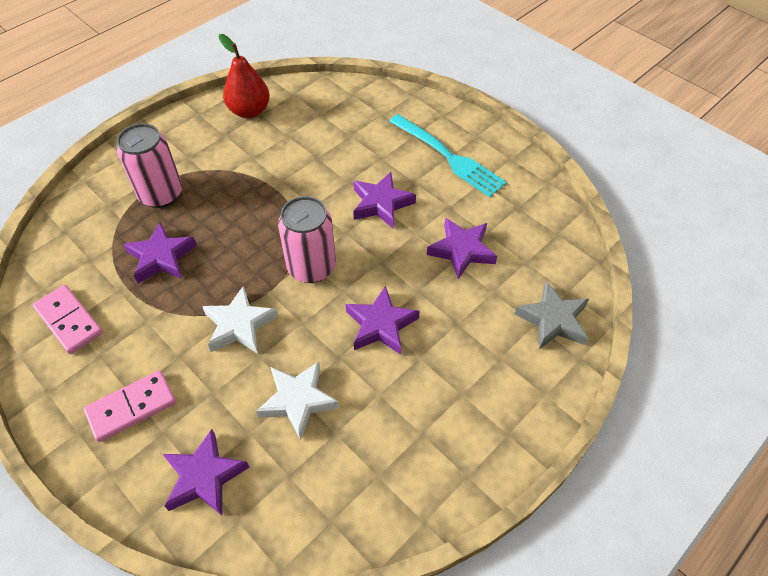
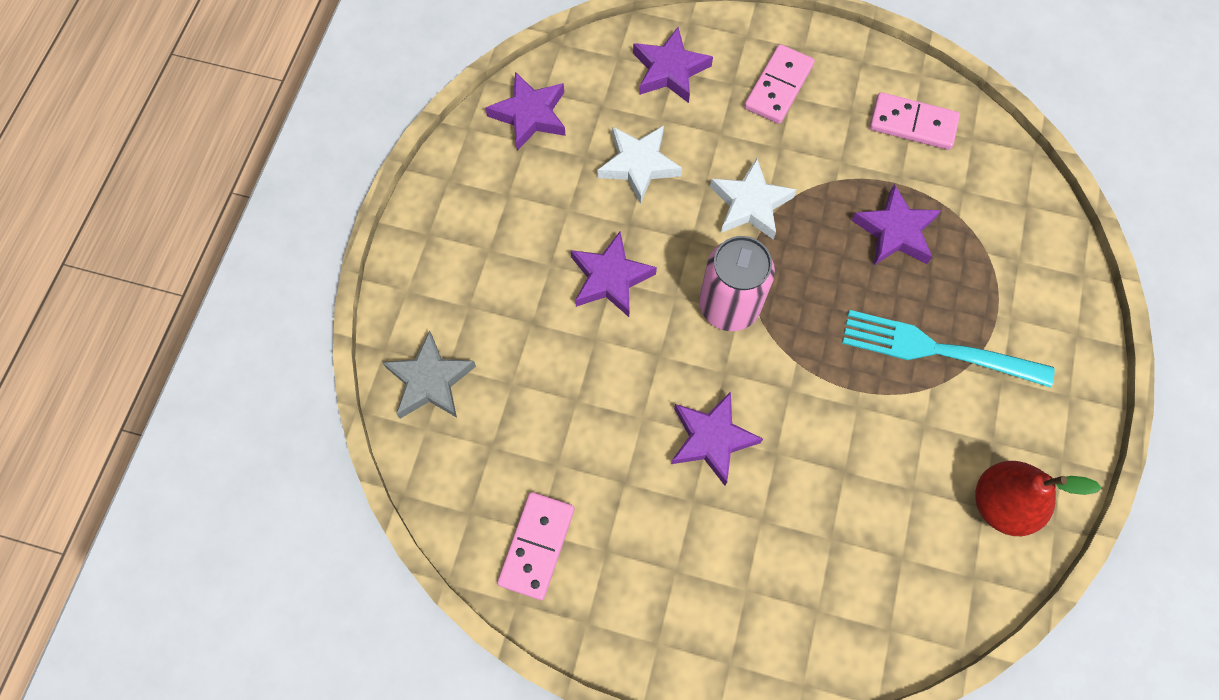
camera: 150 degrees right, 15 degrees up
(161, 194) = (976, 306): pink can -> none
(448, 157) = (674, 574): turquoise fork -> turquoise fork (937, 350)
(462, 250) = (575, 421): purple star -> purple star (530, 115)
(522, 200) = (537, 546): none -> pink domino

